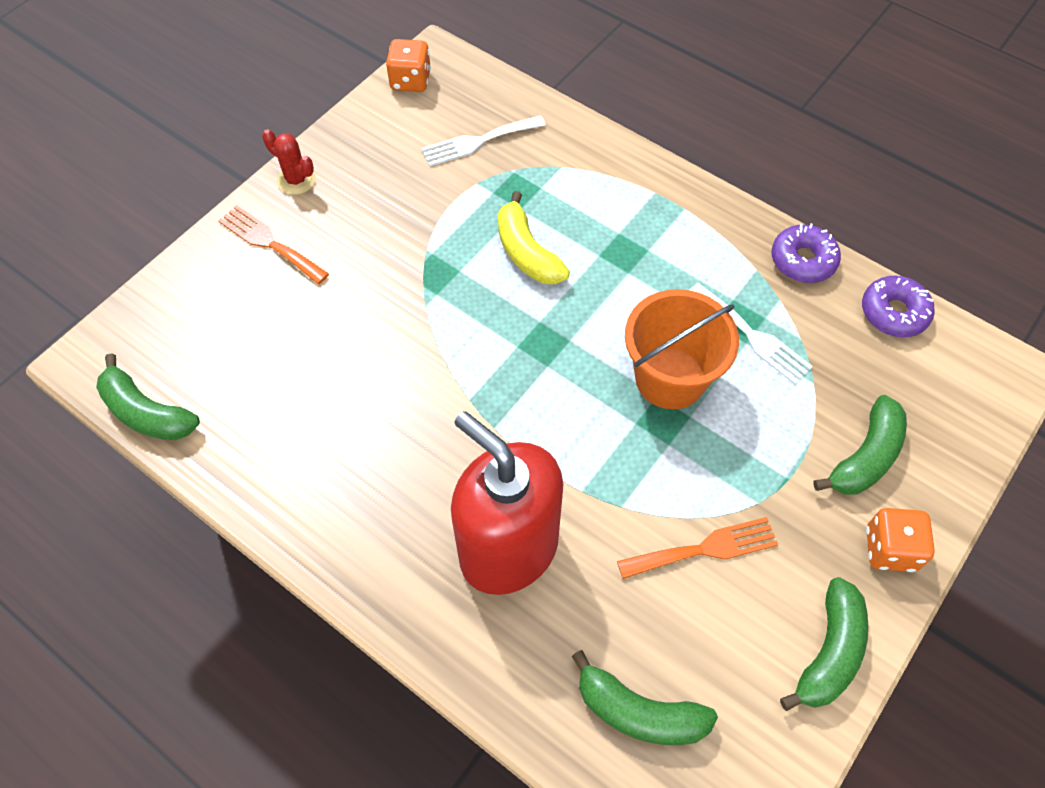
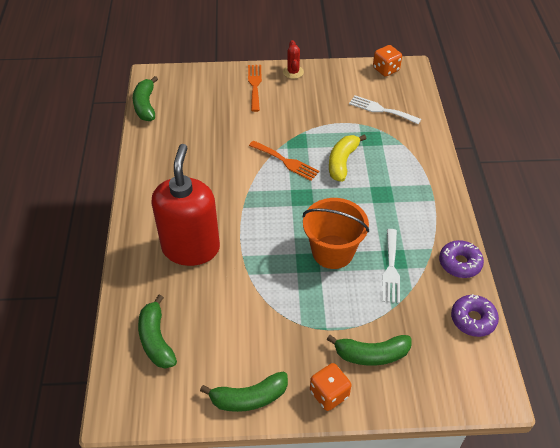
camera: 50 degrees right, 10 degrees down
(705, 549) = (256, 317): orange fork -> orange fork (286, 161)

